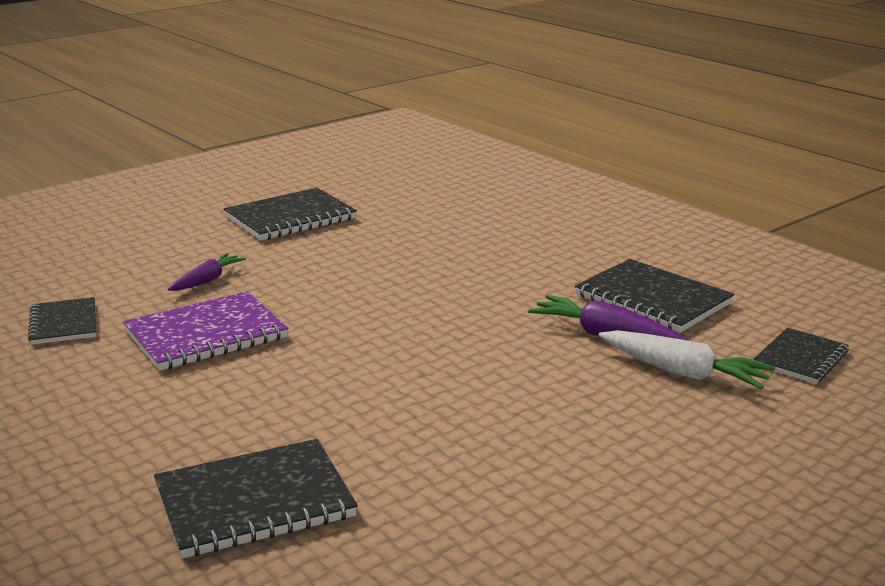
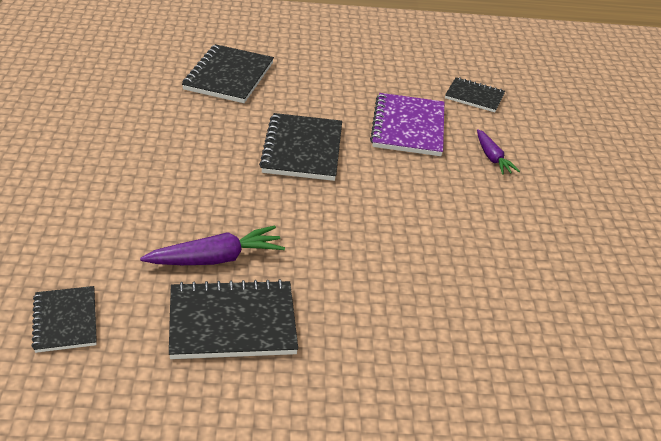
camera: 125 degrees right, 15 degrees up
(290, 218) = (591, 242): black notebook -> black notebook (302, 149)
(683, 373) = (133, 254): white carrot -> none

